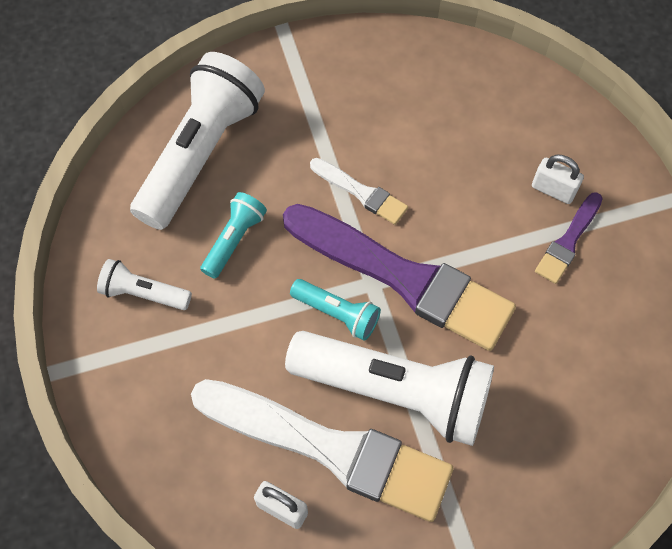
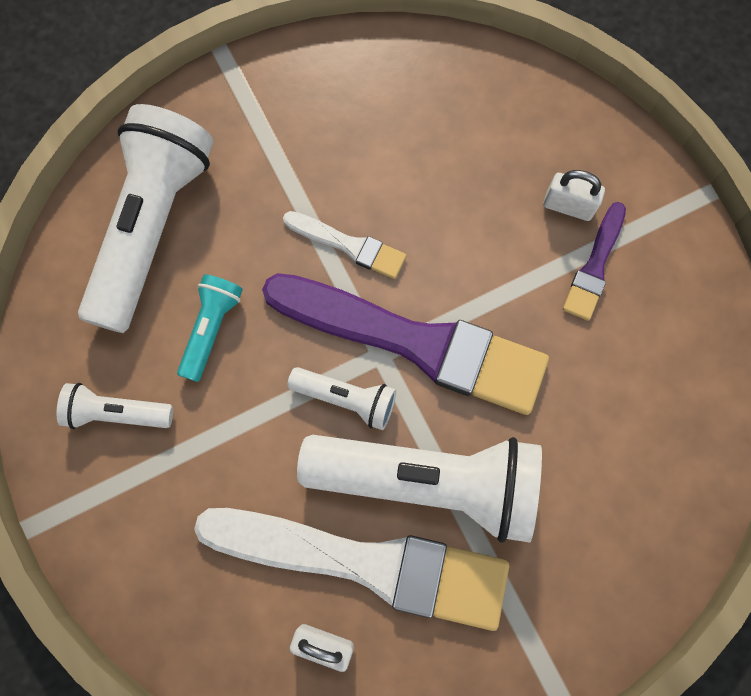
camera: 10 degrees left, 10 degrees up
(337, 314) = (346, 399): turquoise flashlight -> white flashlight

